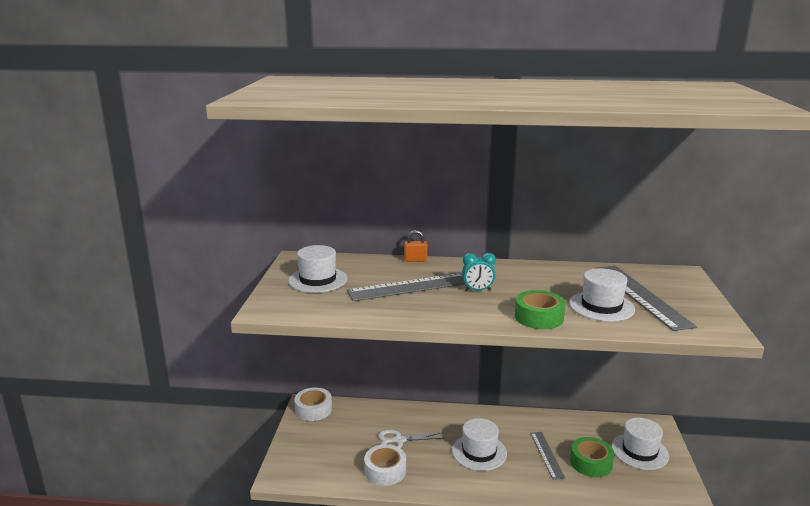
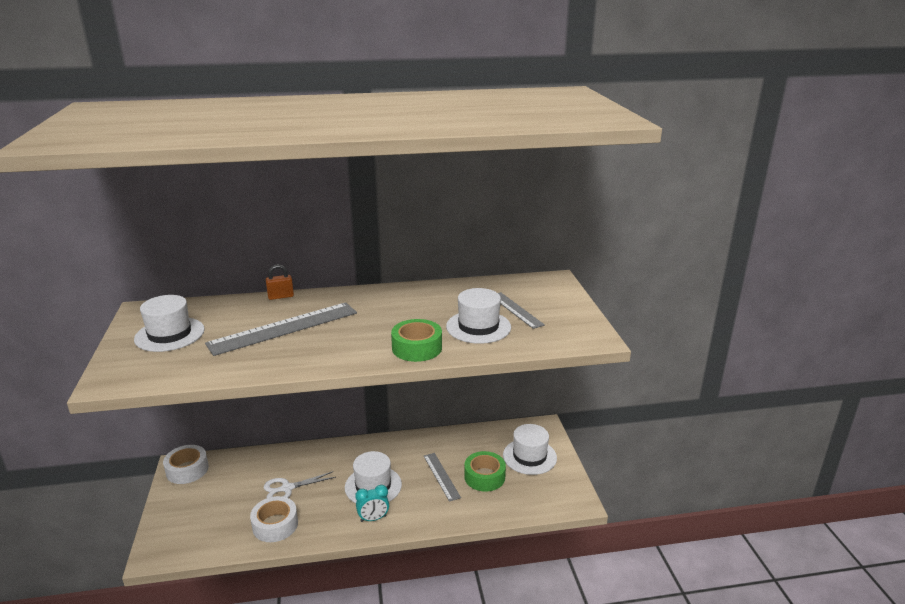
camera: 15 degrees left, 5 degrees up
(477, 290) = (351, 324): turquoise clock -> turquoise clock (373, 519)
(641, 296) = (516, 310): grey ruler -> grey ruler, size x0.55

